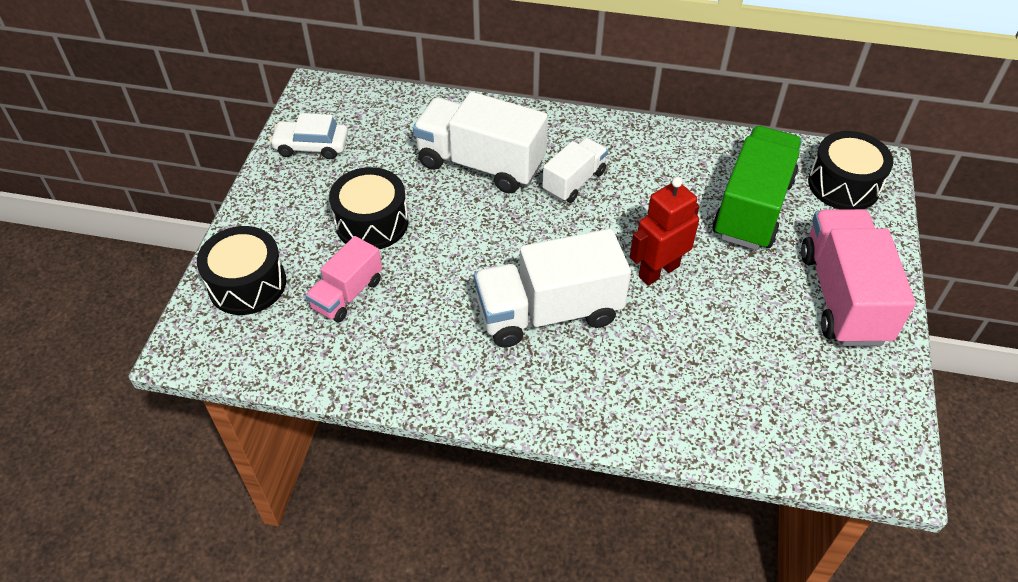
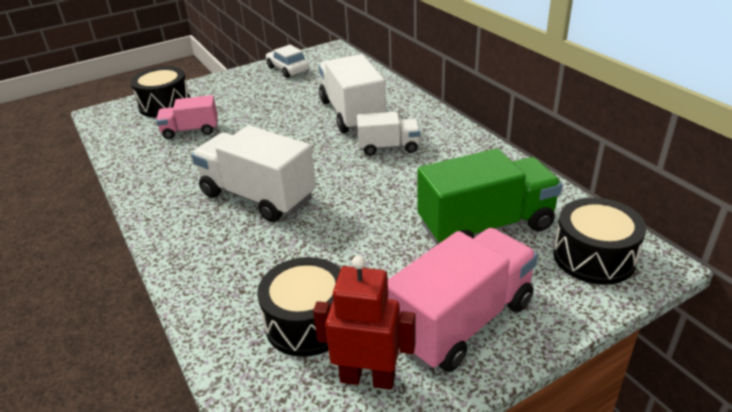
camera: 50 degrees right, 15 degrees down
(372, 223) = (255, 110): black drum -> black drum (308, 322)
(658, 271) = (355, 218): red robot -> red robot (367, 378)

